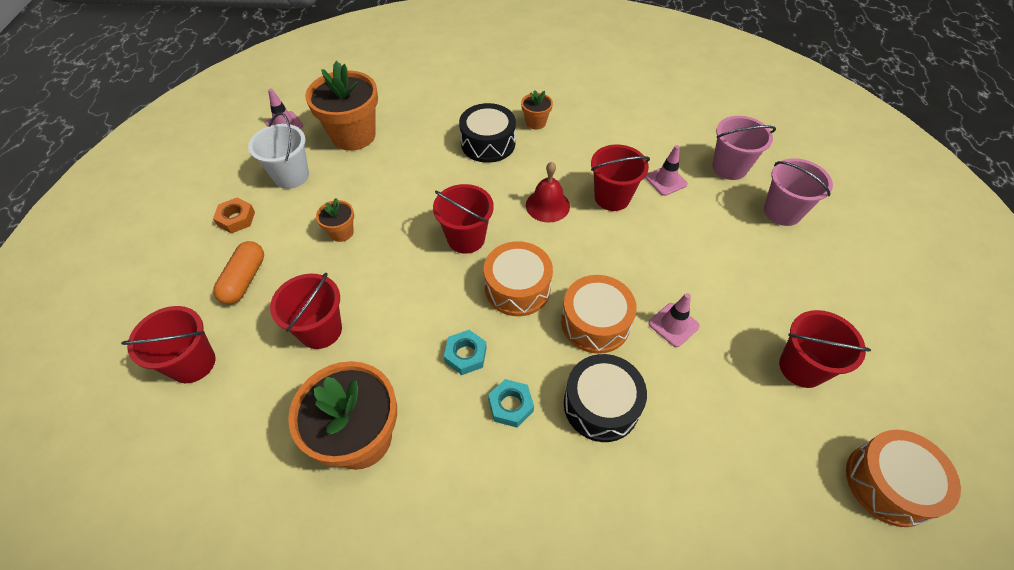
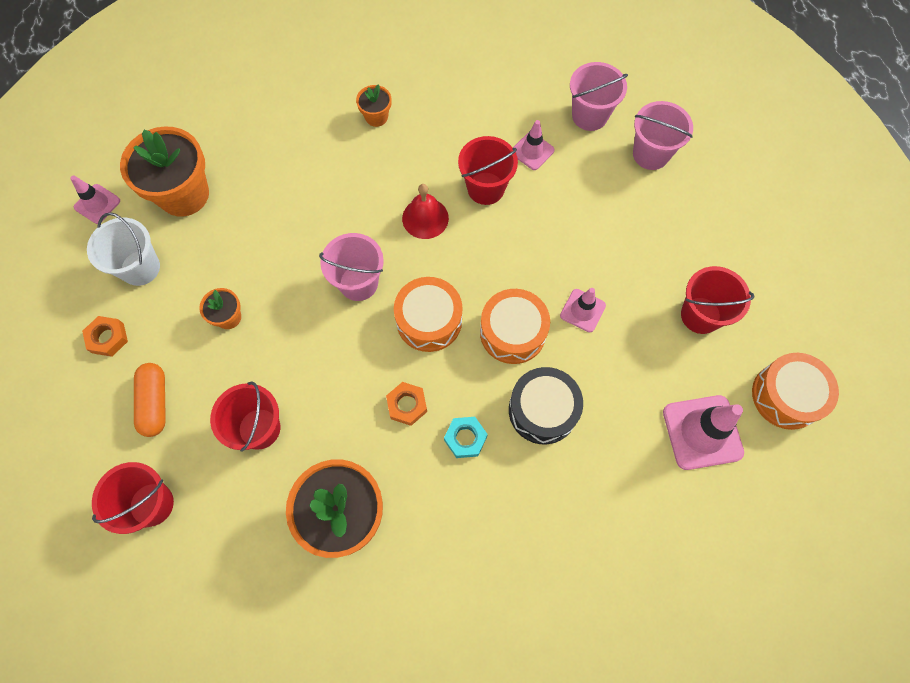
camera: 20 degrees left, 15 degrees up
(465, 355) = (407, 405): turquoise nut -> orange nut
(466, 238) = (358, 283): red bucket -> pink bucket
(488, 143) = (336, 160): black drum -> none
(776, 489) = (702, 432): none -> pink traffic cone

